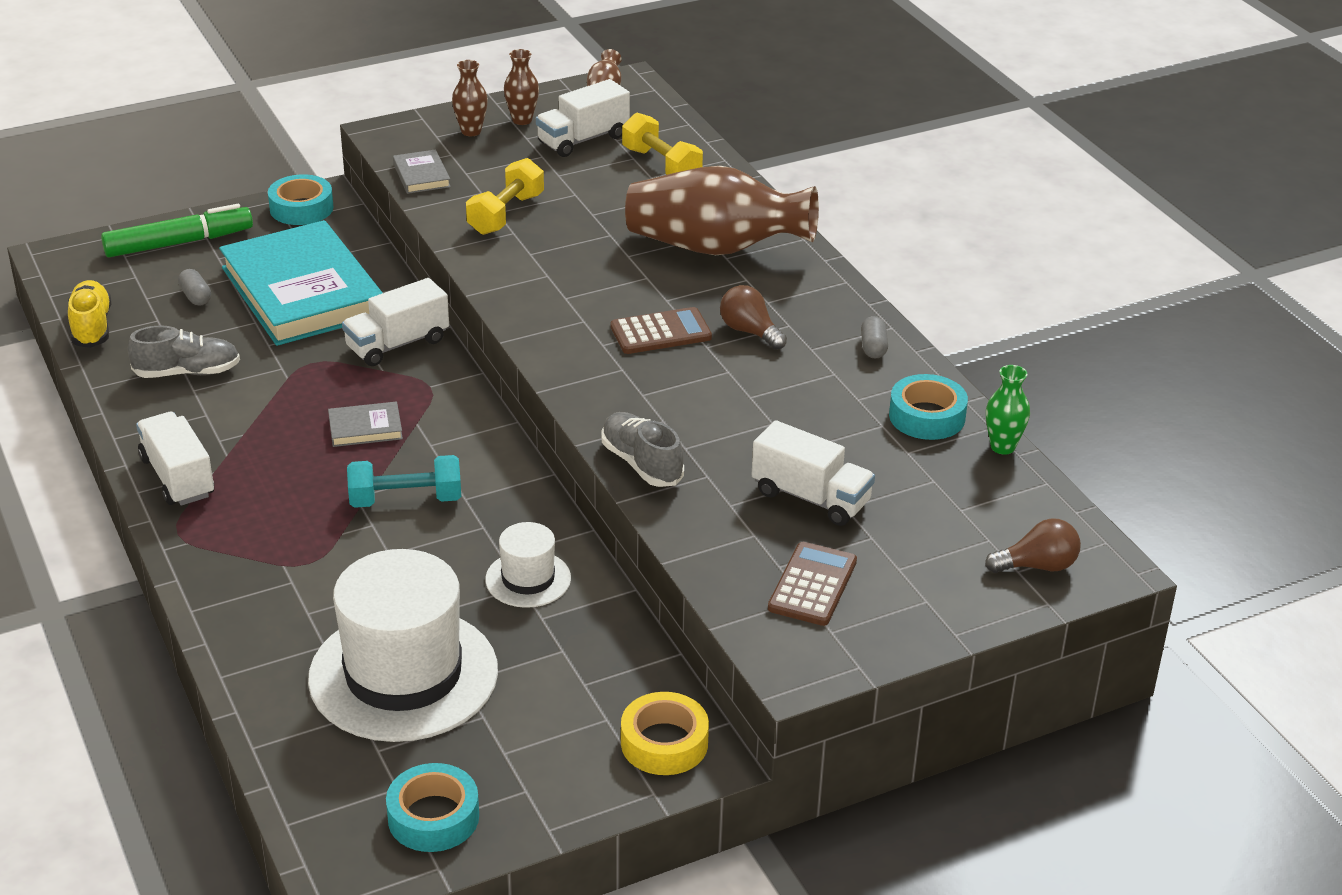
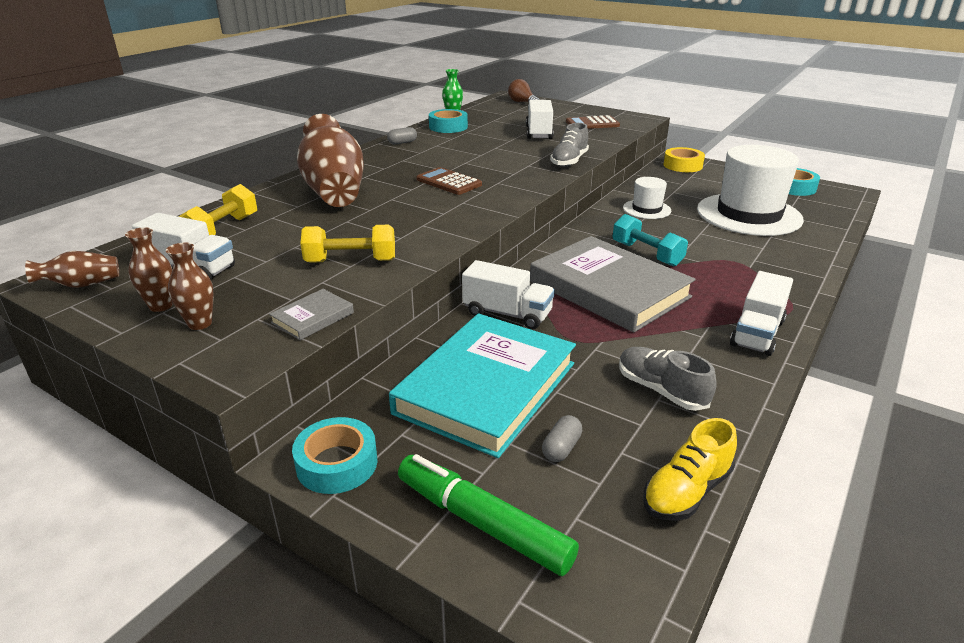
camera: 120 degrees left, 5 degrees down
(365, 428) = (609, 289): grey book -> grey book, size x2.49
(749, 331) = (420, 165): brown light bulb -> none

